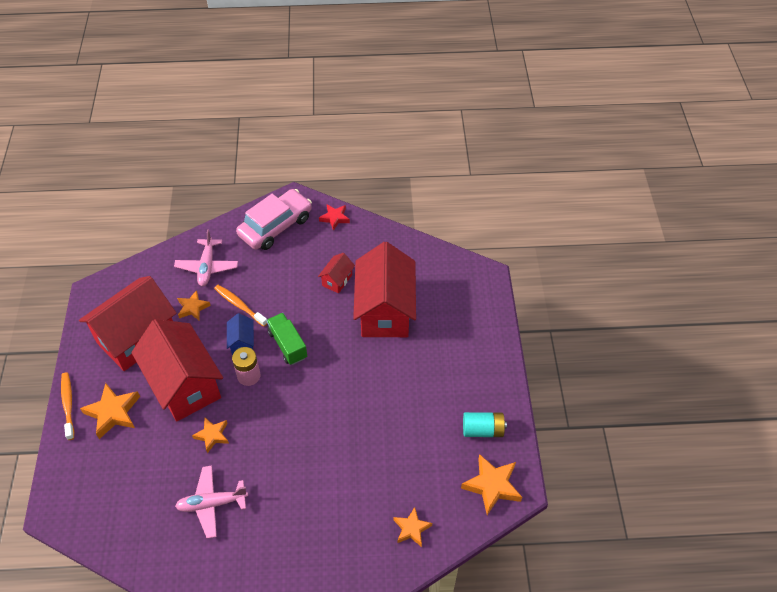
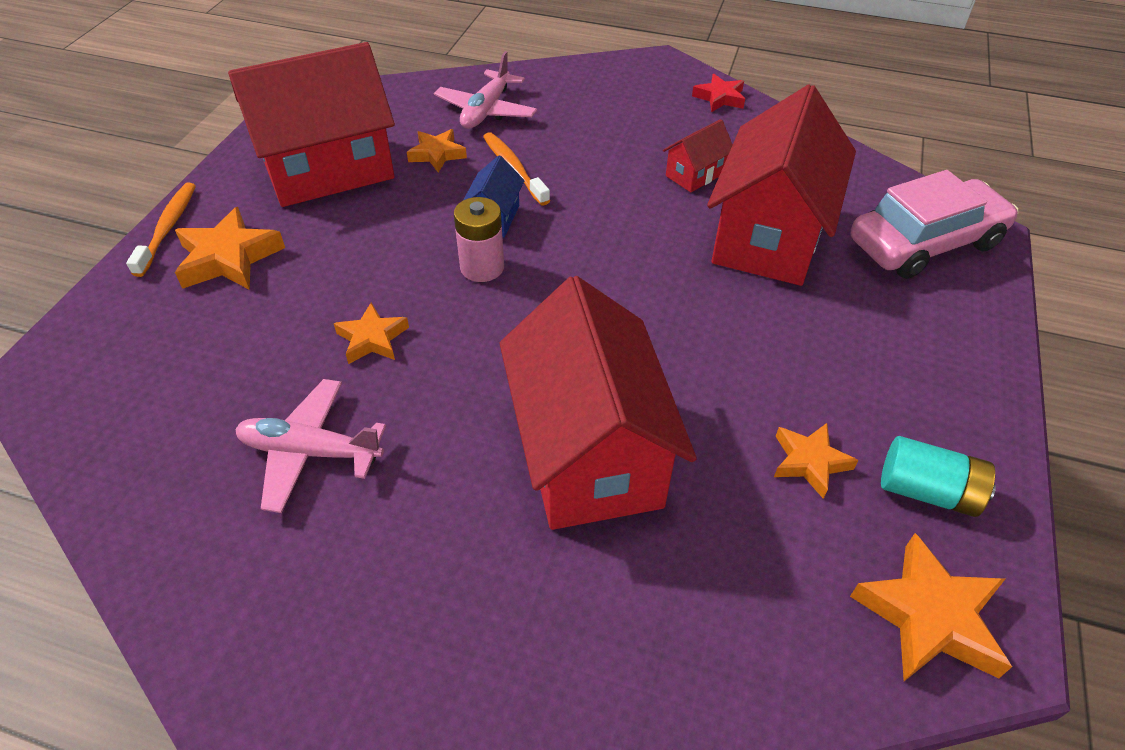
camera: 20 degrees right, 5 degrees down
(184, 385) = (367, 251): red house -> red house (589, 454)
(275, 226) = (618, 87): pink car -> pink car (925, 243)
(287, 345) = (571, 241): green truck -> none
(411, 529) = (708, 647): orange star -> orange star (809, 462)

